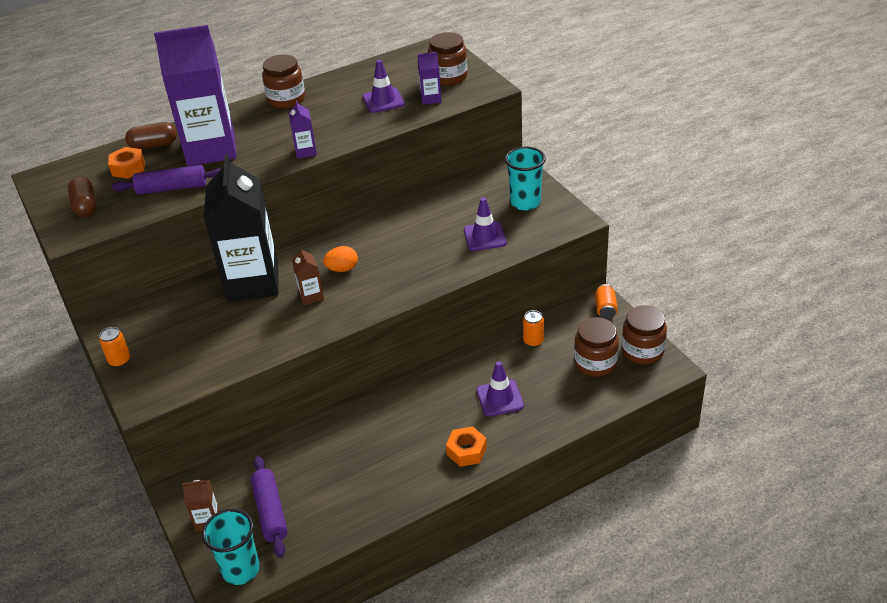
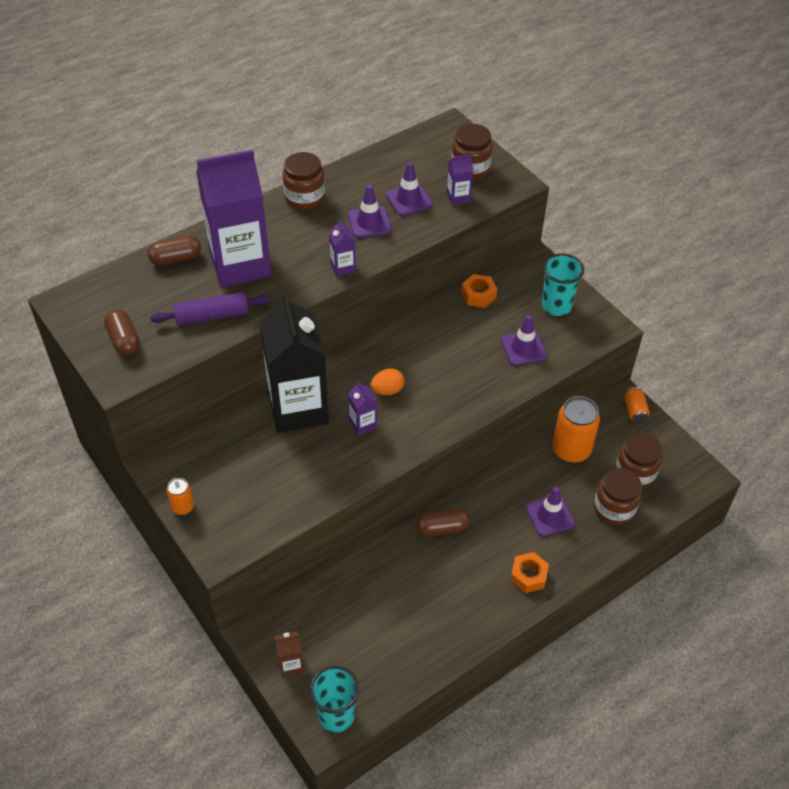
camera: 10 degrees left, 10 degrees up
(128, 168) = (156, 289): orange nut -> orange nut (478, 295)
(271, 511) = (351, 651): purple rolling pin -> none
(311, 296) = (363, 424): brown carton -> purple carton
(341, 118) = (369, 222): none -> purple traffic cone
(388, 406) = (442, 528): none -> brown capsule
(533, 341) = (571, 450): orange can -> orange can, size x1.96
(642, 351) = (677, 458): brown jar -> brown jar (614, 508)

